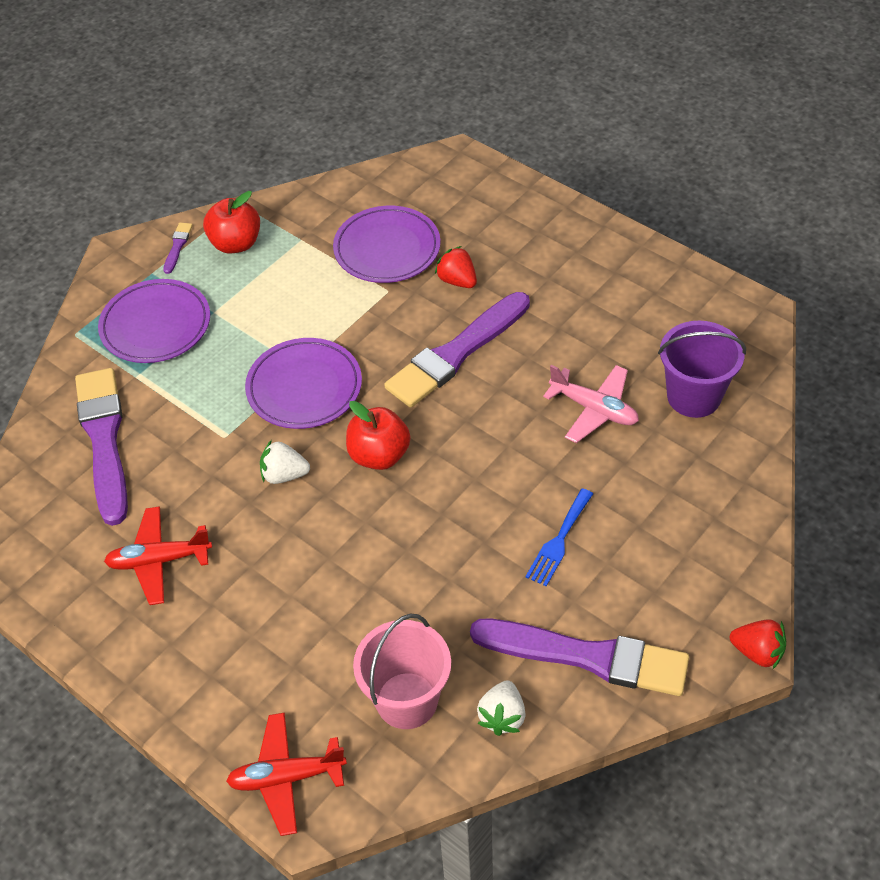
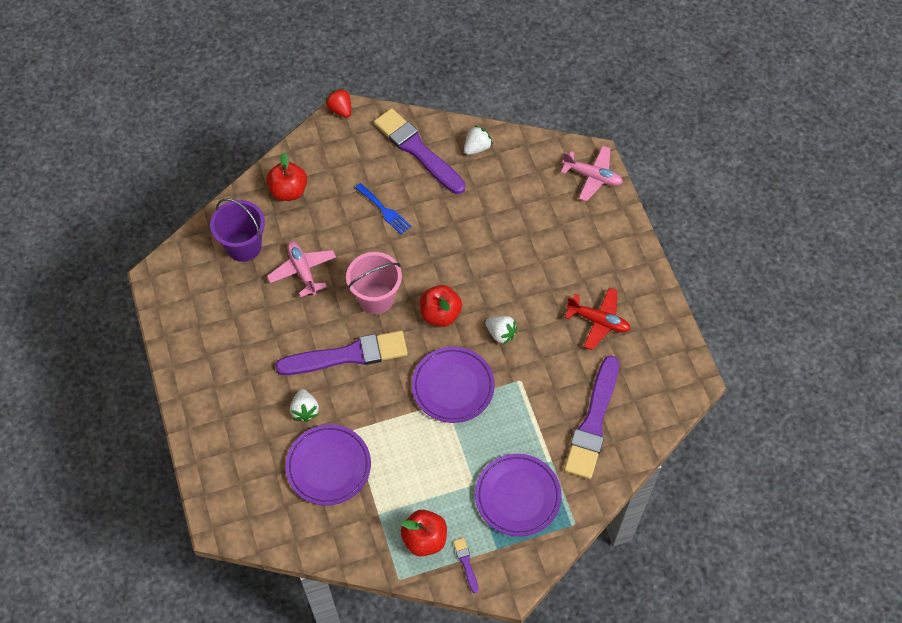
camera: 150 degrees left, 10 degrees up
(177, 246) = (466, 563): purple brush -> purple brush turned 120 degrees clockwise
(286, 777) = (592, 176): red plane -> pink plane
(406, 700) = (515, 178): pink bucket -> pink bucket (376, 298)
(457, 280) = (305, 410): red strawberry -> white strawberry
(559, 541) = (384, 210): blue fork -> blue fork turned 75 degrees clockwise
(709, 492) = (288, 191): none -> red apple

